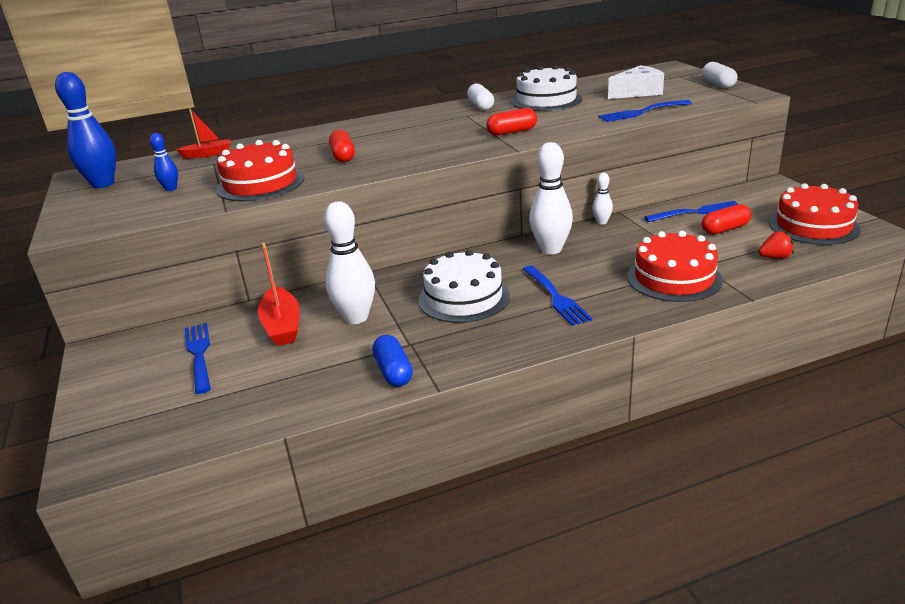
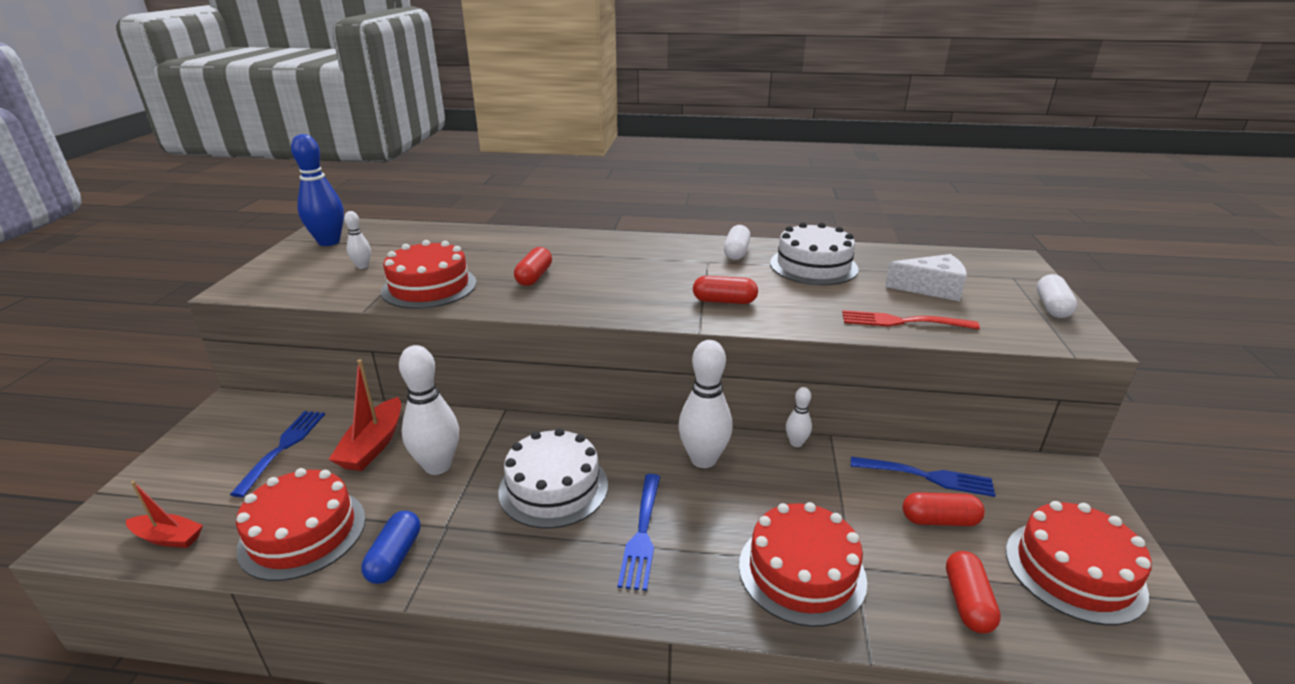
camera: 25 degrees right, 0 degrees up
(171, 189) = (362, 266): blue bowling pin -> white bowling pin
(208, 154) = (438, 234): red boat -> red boat (168, 538)
(297, 388) = (303, 533): none -> red cake
(641, 112) = (902, 321): blue fork -> red fork
(775, 257) = (967, 602): red strawberry -> red capsule

